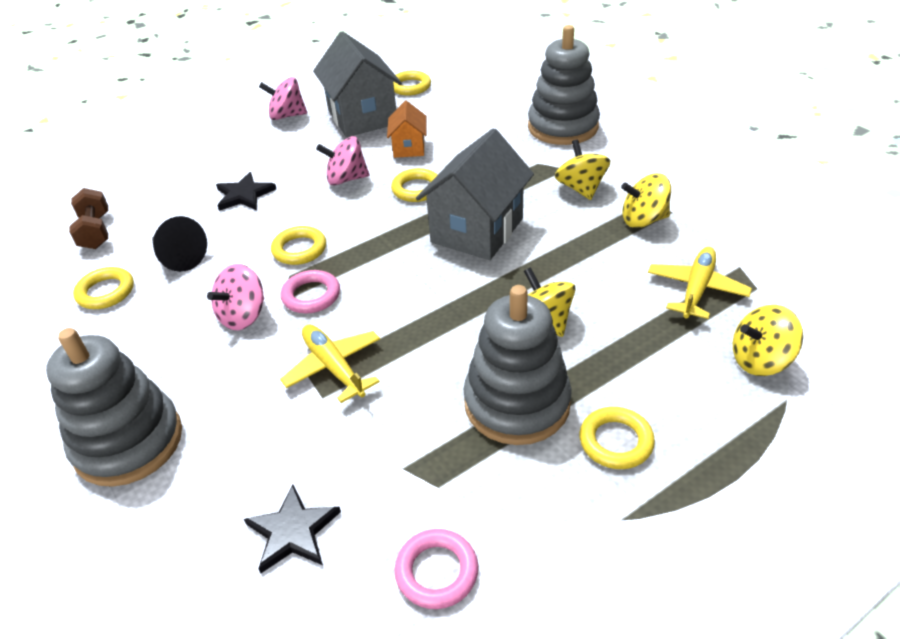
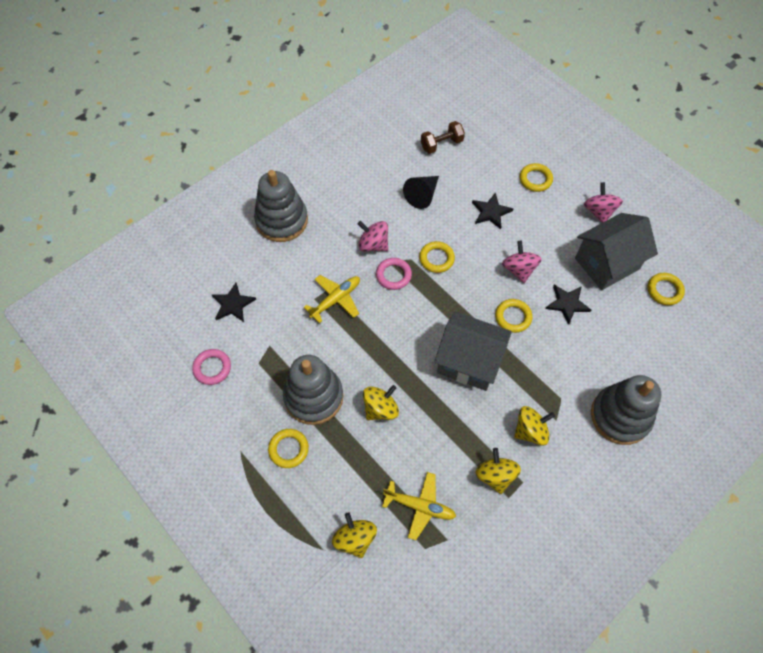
camera: 80 degrees right, 20 degrees up
(106, 292) = (387, 170): yellow ring -> yellow ring (535, 179)
(409, 148) = (567, 304): orange house -> black star

